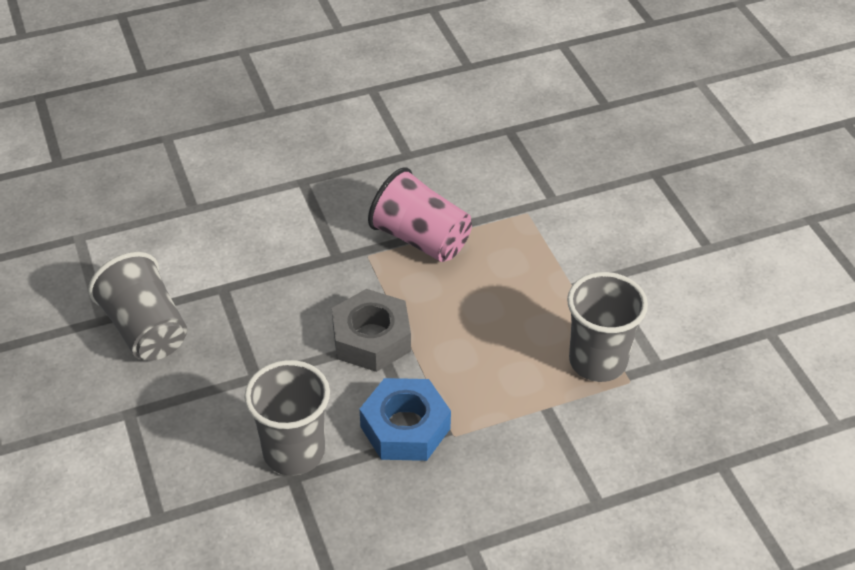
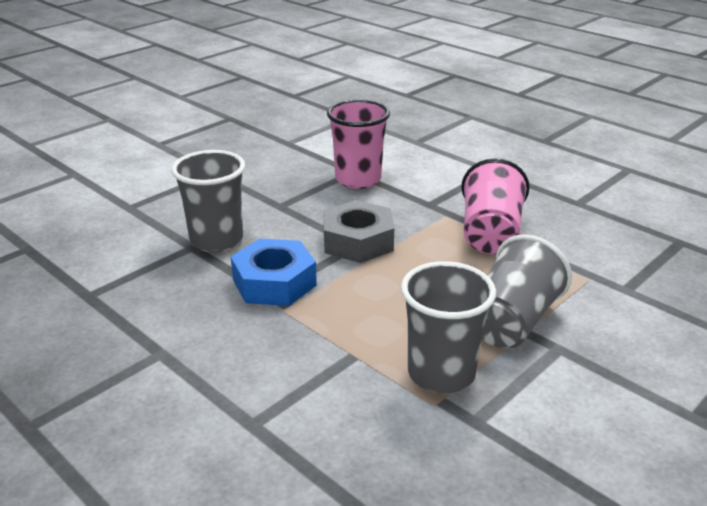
camera: 65 degrees right, 15 degrees down
(146, 330) = (290, 157): grey cup -> grey cup (511, 322)
(245, 291) = (358, 179): none -> pink cup

